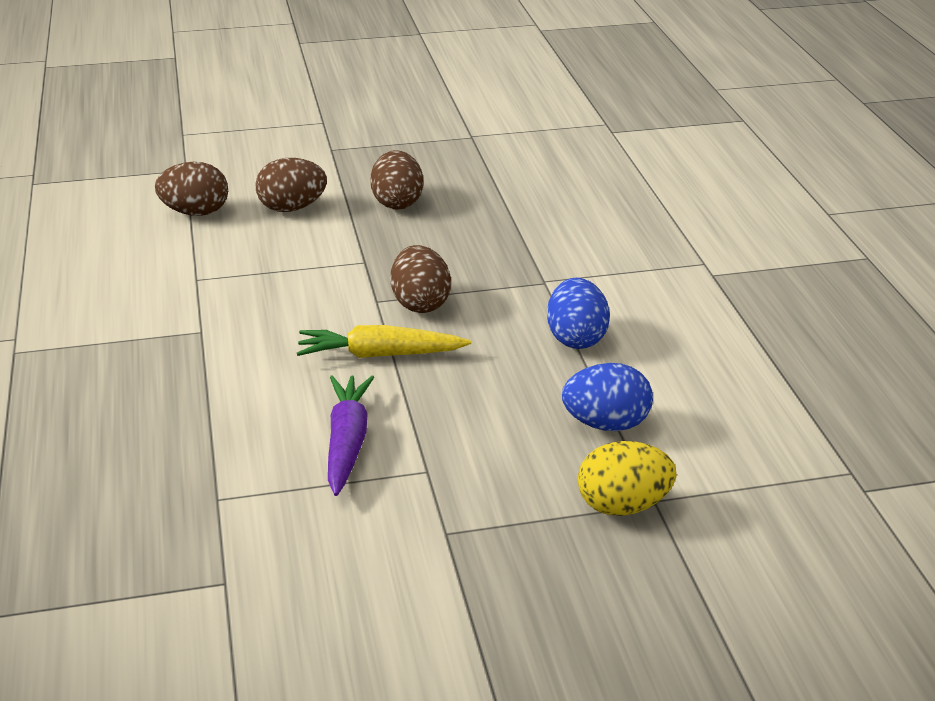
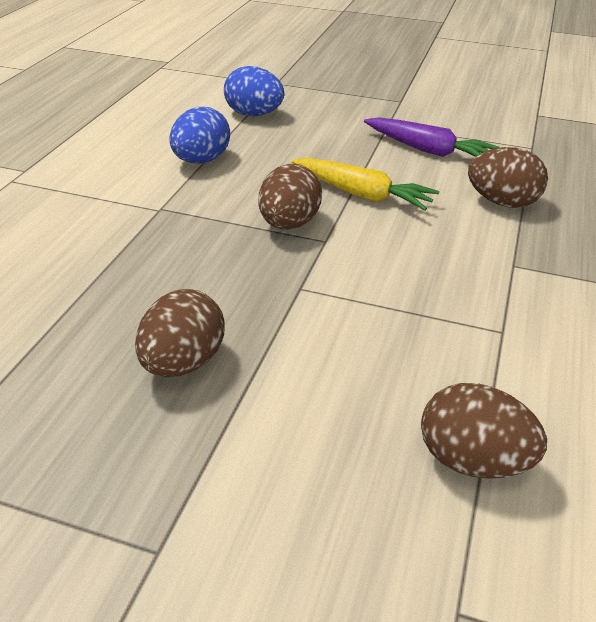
camera: 150 degrees left, 5 degrees up
(292, 208) = (325, 410): brown egg -> brown egg (502, 202)
(347, 442) = (428, 150): purple carrot -> purple carrot turned 90 degrees counterclockwise
(623, 506) = (294, 85): yellow egg -> none

